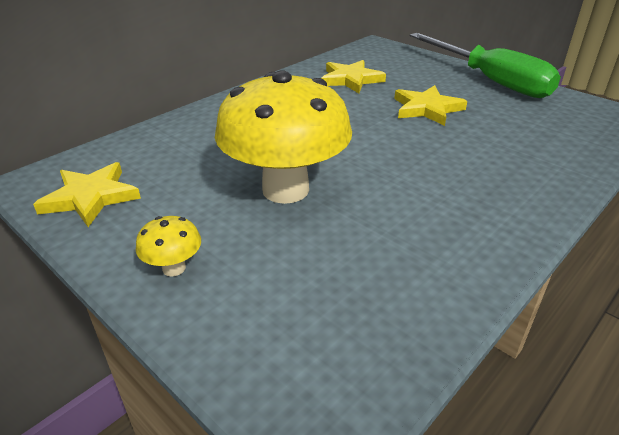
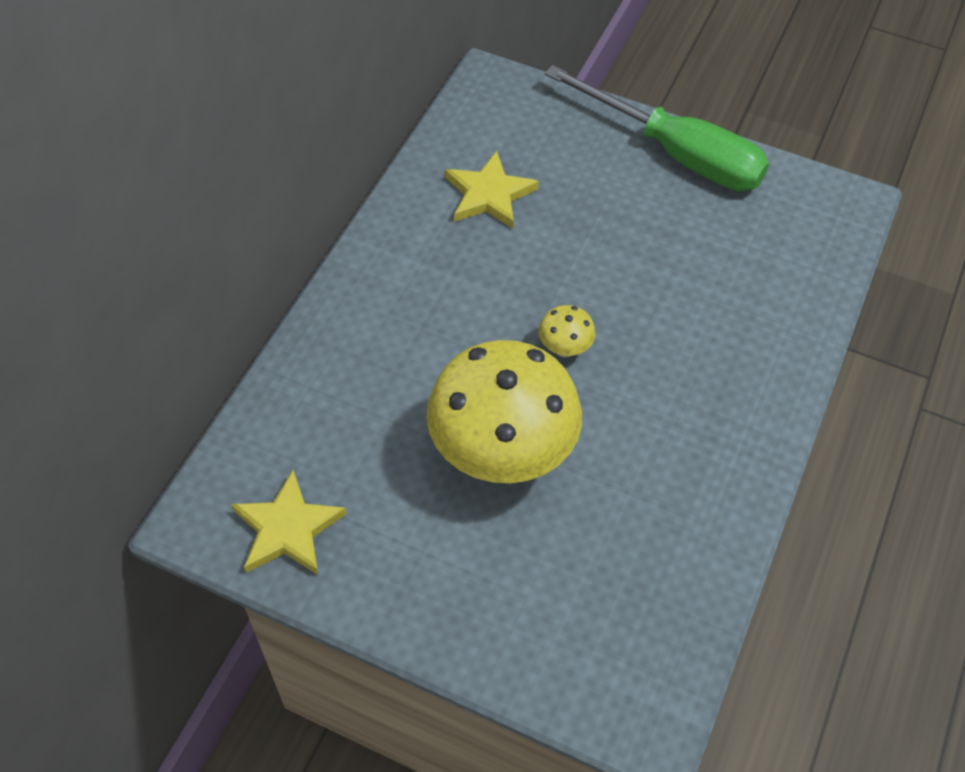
camera: 20 degrees left, 20 degrees up
(174, 268) = (444, 603): yellow mushroom -> yellow mushroom (564, 348)
(427, 108) = (611, 245): yellow star -> none

